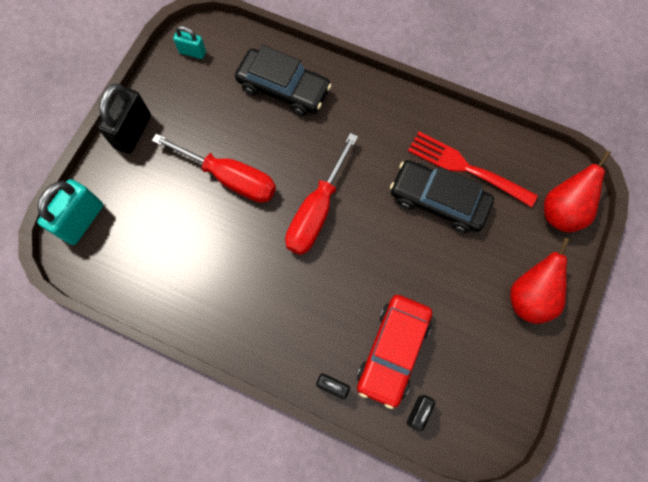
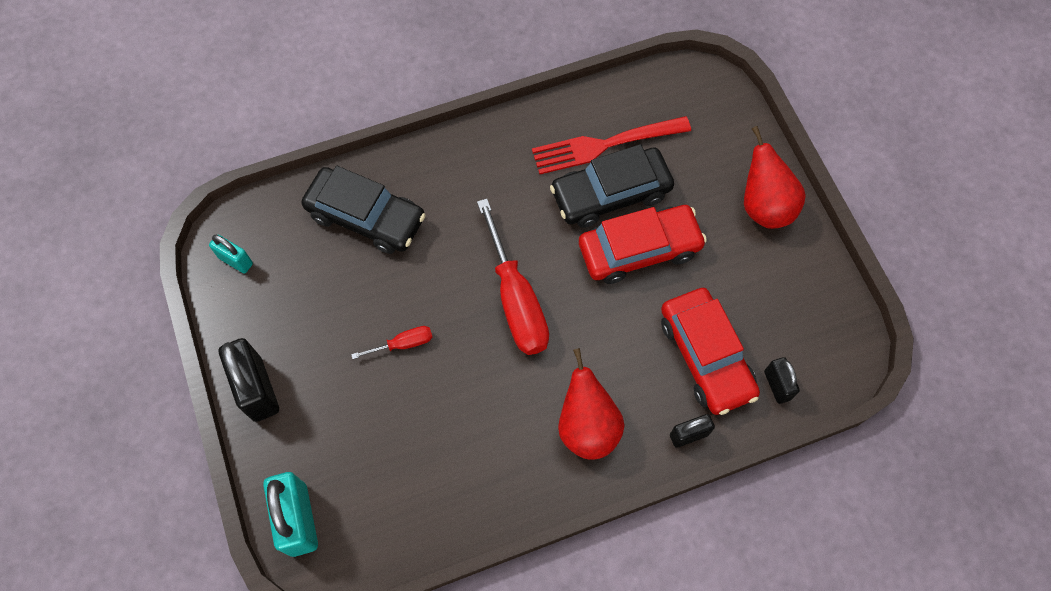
camera: 45 degrees left, 5 degrees down
(192, 52) = (235, 260): turquoise padlock -> turquoise padlock turned 60 degrees clockwise
(229, 178) = (402, 344): red screwdriver -> red screwdriver, size x0.47
(283, 88) = (366, 217): black car -> black car turned 45 degrees clockwise
(420, 250) = (639, 249): none -> red car
(562, 211) = (717, 112): red pear -> red pear (587, 426)

